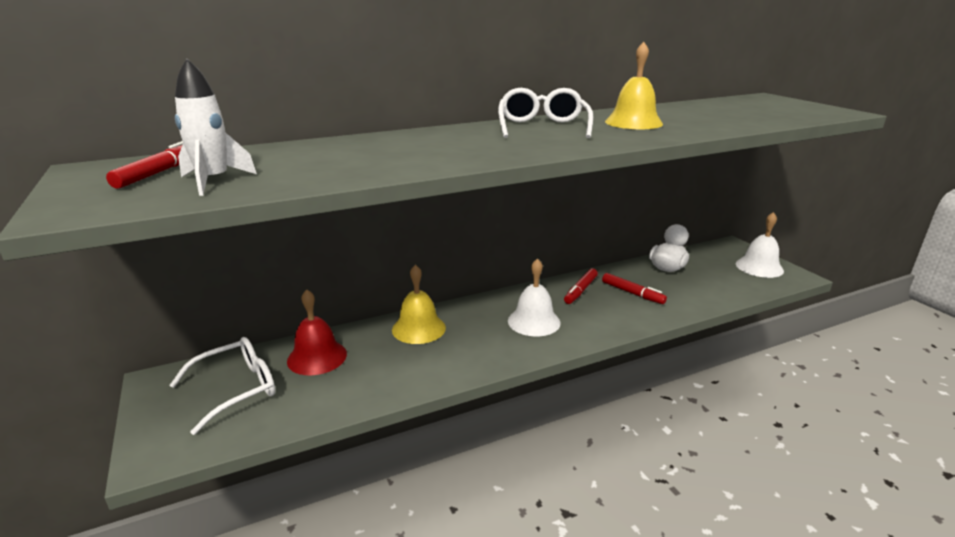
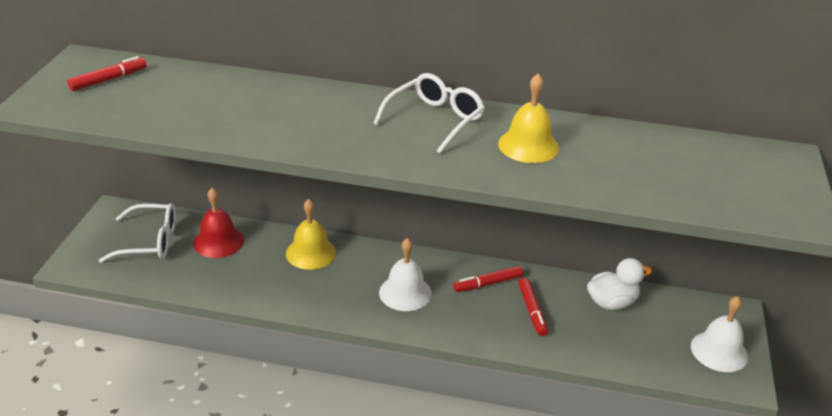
camera: 35 degrees right, 10 degrees up
(213, 181) = (125, 103): white rocket -> none

